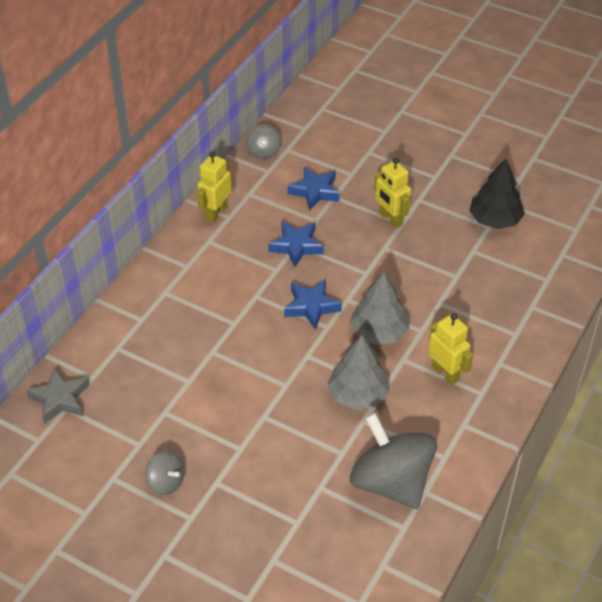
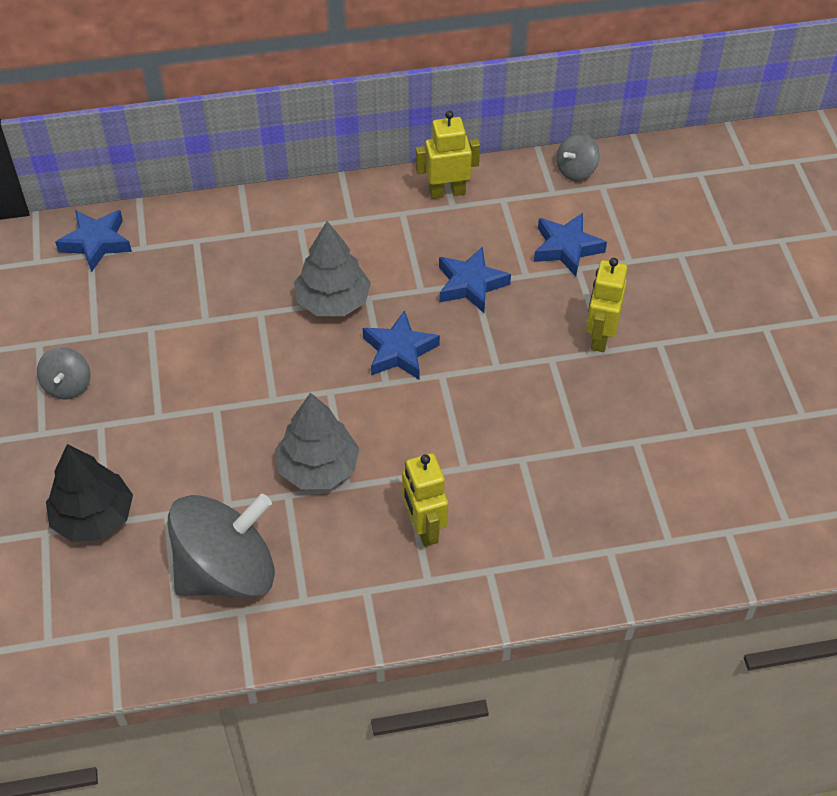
camera: 50 degrees right, 5 degrees up
(60, 399) = (96, 243): grey star -> blue star
(379, 332) = (422, 431): grey tree -> grey tree (333, 301)
(391, 482) = (227, 571): grey spinning top -> grey spinning top turned 45 degrees clockwise
(445, 373) = (424, 528): yellow robot -> yellow robot turned 150 degrees clockwise
(495, 220) = (709, 431): black tree -> black tree (93, 517)

